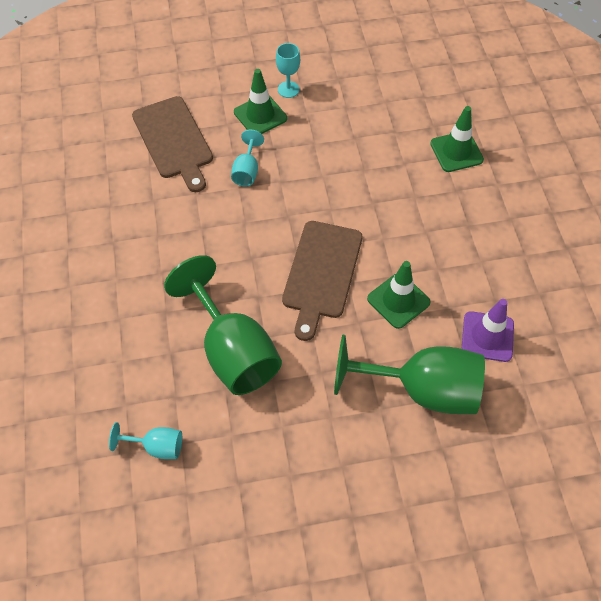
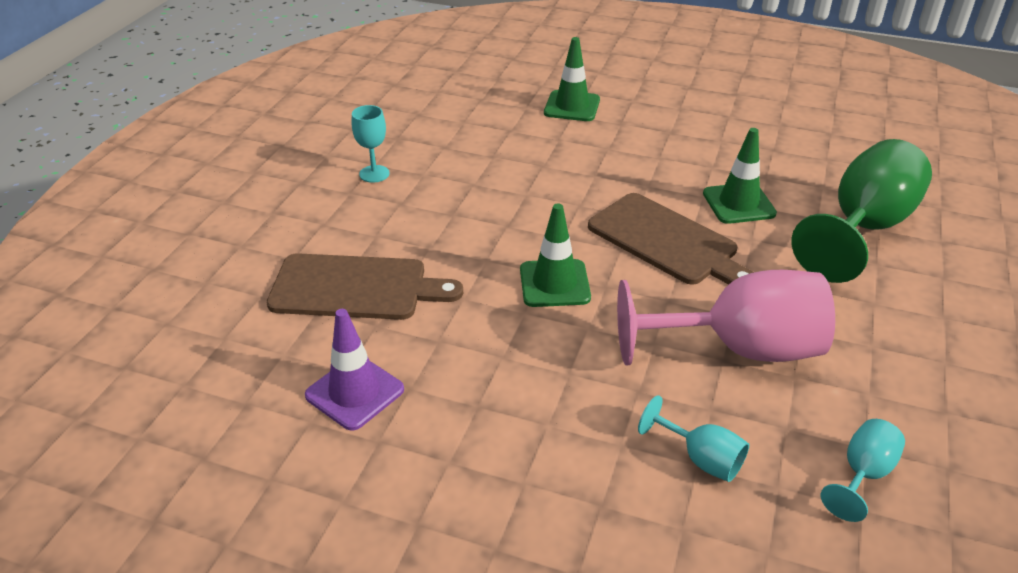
camera: 60 degrees left, 20 degrees down
(232, 350) = (739, 349): green goblet -> pink goblet
(247, 171) = (467, 245): turquoise goblet -> turquoise goblet (701, 458)
(260, 115) = (391, 206): green traffic cone -> green traffic cone (554, 283)
(487, 336) = (815, 168): purple traffic cone -> purple traffic cone (354, 392)

